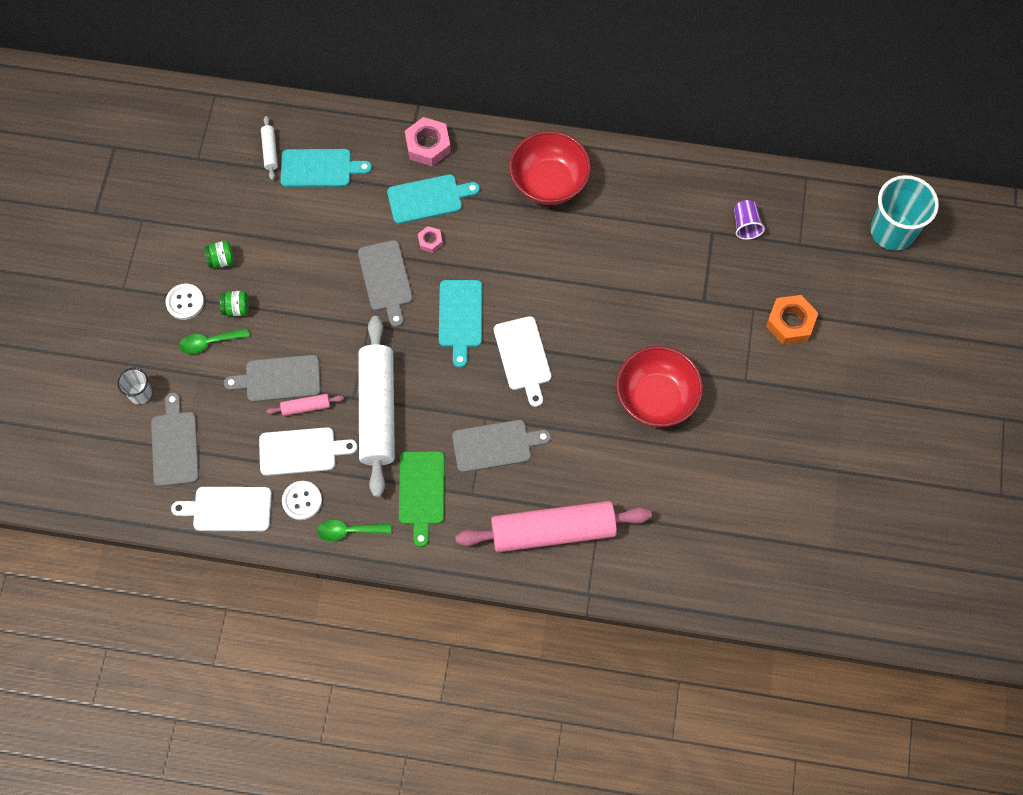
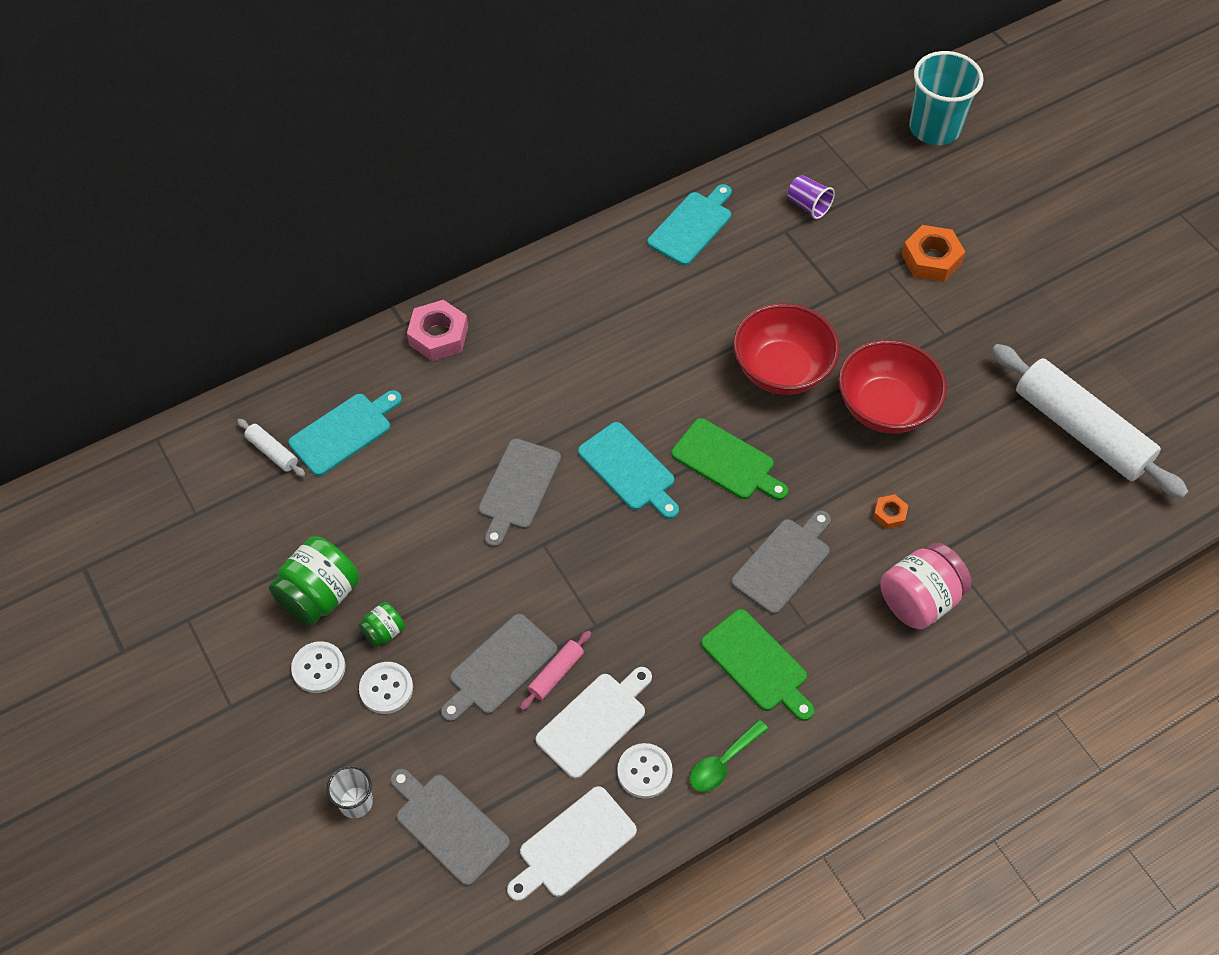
camera: 40 degrees left, 10 degrees down
(209, 342) = (386, 688): green spoon -> white button
(221, 260) = (320, 595): green jar -> green jar, size x1.95
(378, 410) = (634, 619): white rolling pin -> white rolling pin (1081, 430)
(386, 279) = (518, 488): grey cutting board -> grey cutting board turned 75 degrees clockwise
(428, 199) = (487, 384): turquoise cutting board -> turquoise cutting board (692, 226)
(430, 241) = (528, 421): pink nut -> none
(523, 357) = (726, 461): white cutting board -> green cutting board
(549, 182) = (592, 289): red bowl -> red bowl (782, 370)
(553, 531) = (919, 600): pink rolling pin -> pink jar
(589, 466) = (889, 514): none -> orange nut

